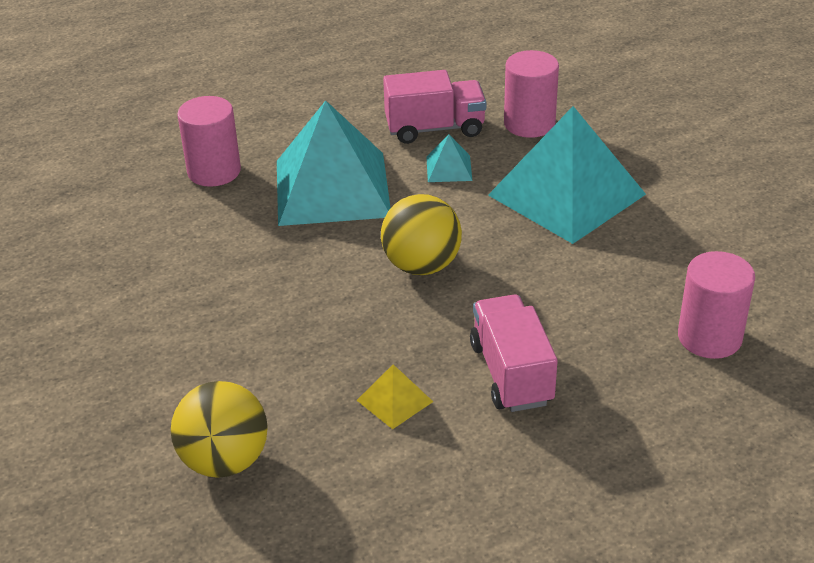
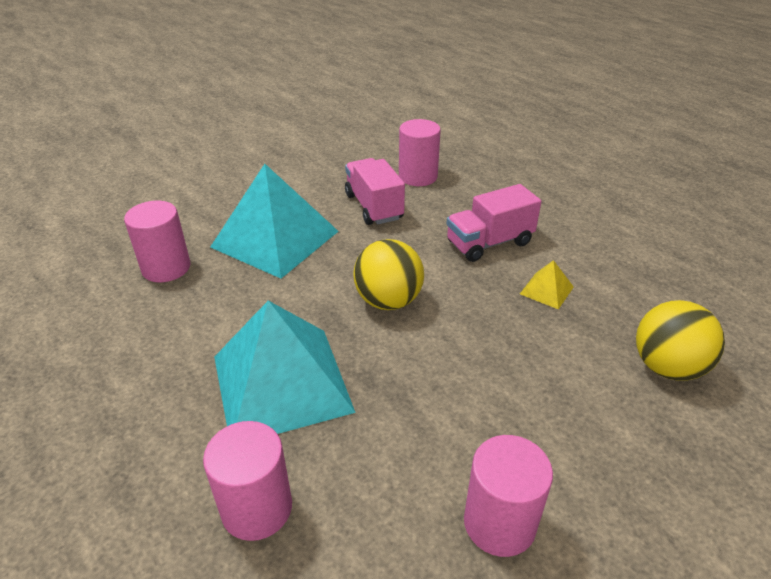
camera: 105 degrees left, 0 degrees up
(130, 285) = (499, 523): none -> pink cylinder
(435, 128) = (169, 326): pink truck -> pink truck (373, 207)
(449, 168) = (241, 306): turquoise pyramid -> none

